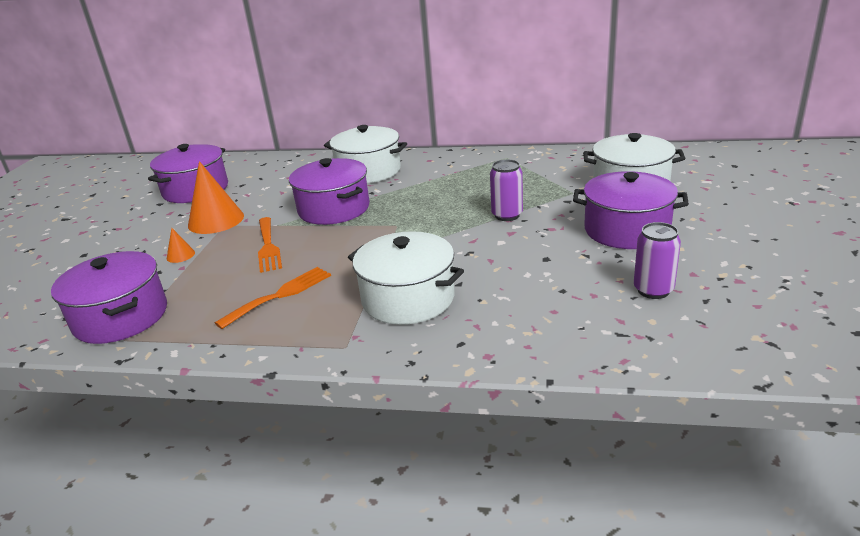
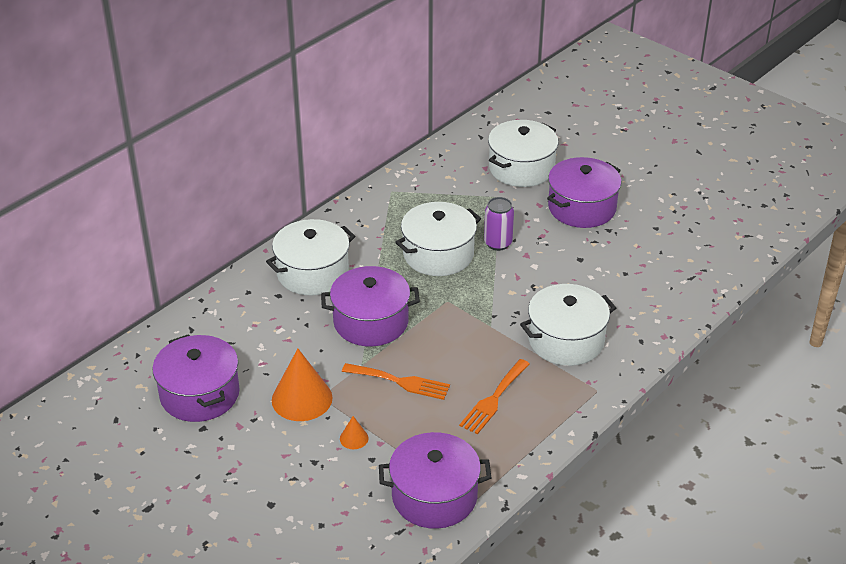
camera: 60 degrees left, 10 degrees up
(280, 295) = (494, 399): orange fork -> orange fork turned 135 degrees counterclockwise
(454, 200) = (438, 254): none -> white pot
(653, 290) = (661, 241): purple can -> none

